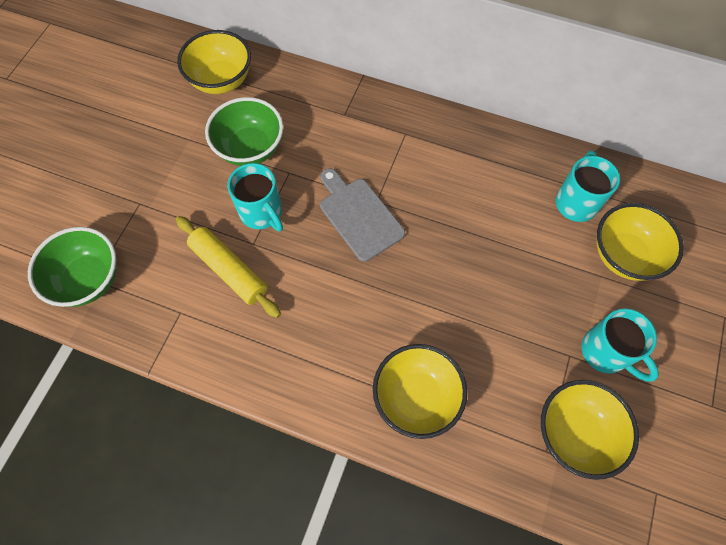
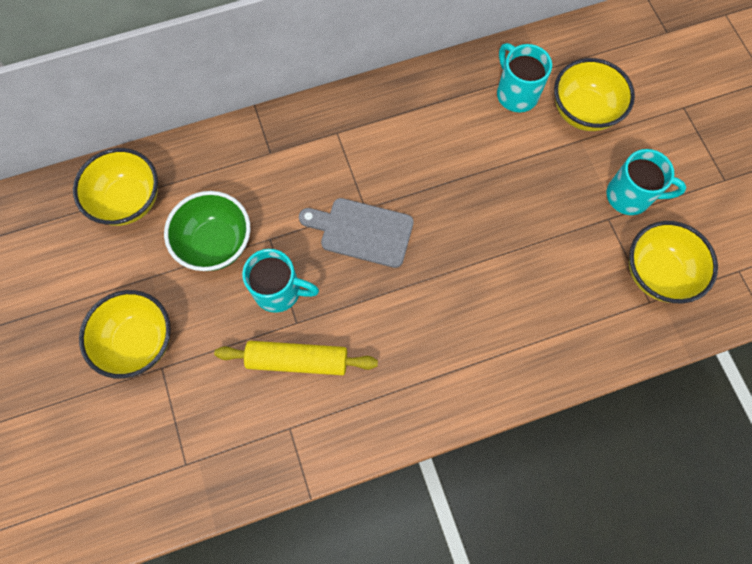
camera: 40 degrees left, 5 degrees up
(89, 279) = (182, 468): green bowl -> none
(416, 397) = (531, 339): yellow bowl -> yellow bowl (139, 342)

